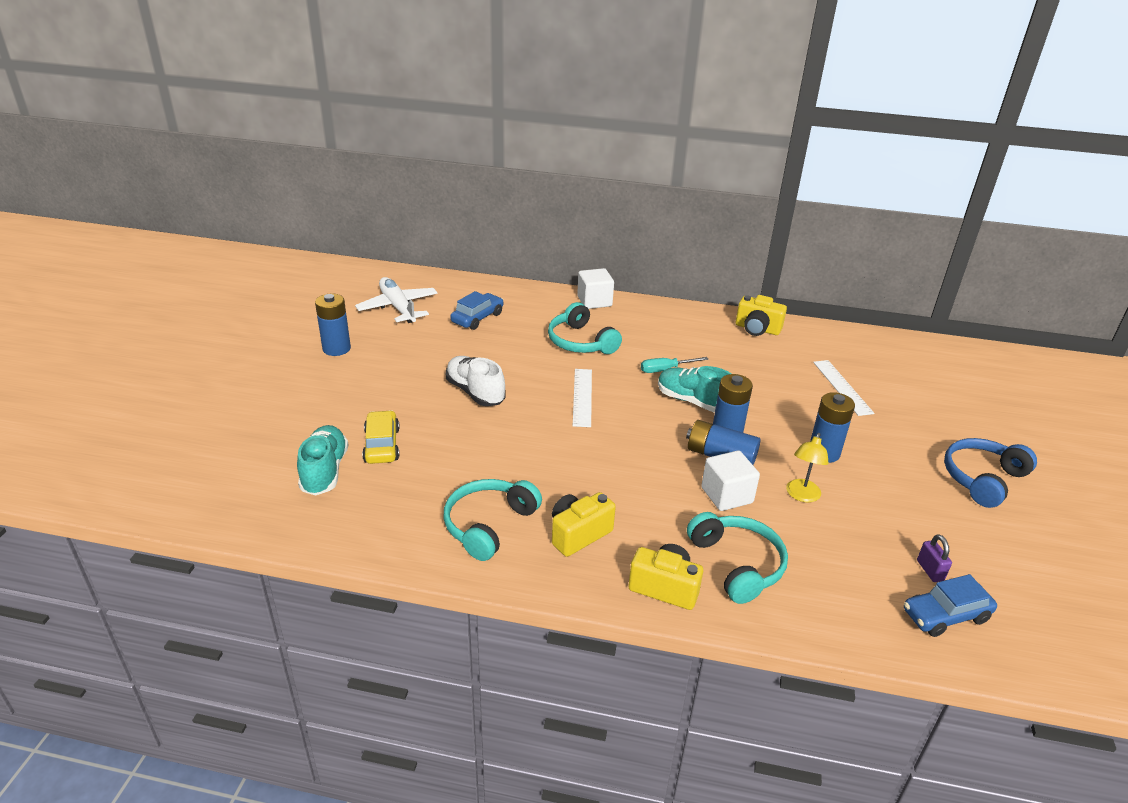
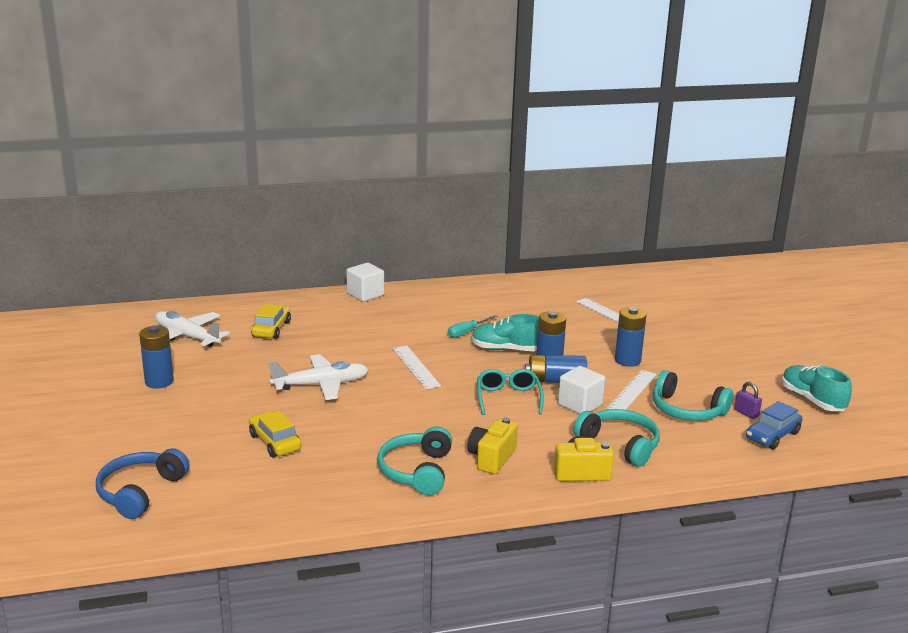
camera: 25 degrees left, 10 degrees down
(324, 471) = (241, 473): turquoise shoe -> turquoise shoe (812, 400)
(475, 392) = (321, 385): white shoe -> white plane
(477, 318) = (271, 329): blue car -> yellow car
(580, 342) = (380, 328): turquoise headphones -> turquoise headphones (687, 410)
(652, 462) = (508, 398): none -> turquoise glasses
(757, 329) = (516, 287): yellow camera -> none
(801, 496) = (632, 391): yellow lamp -> white ruler
(982, 479) = (743, 350): blue headphones -> blue headphones (140, 492)

